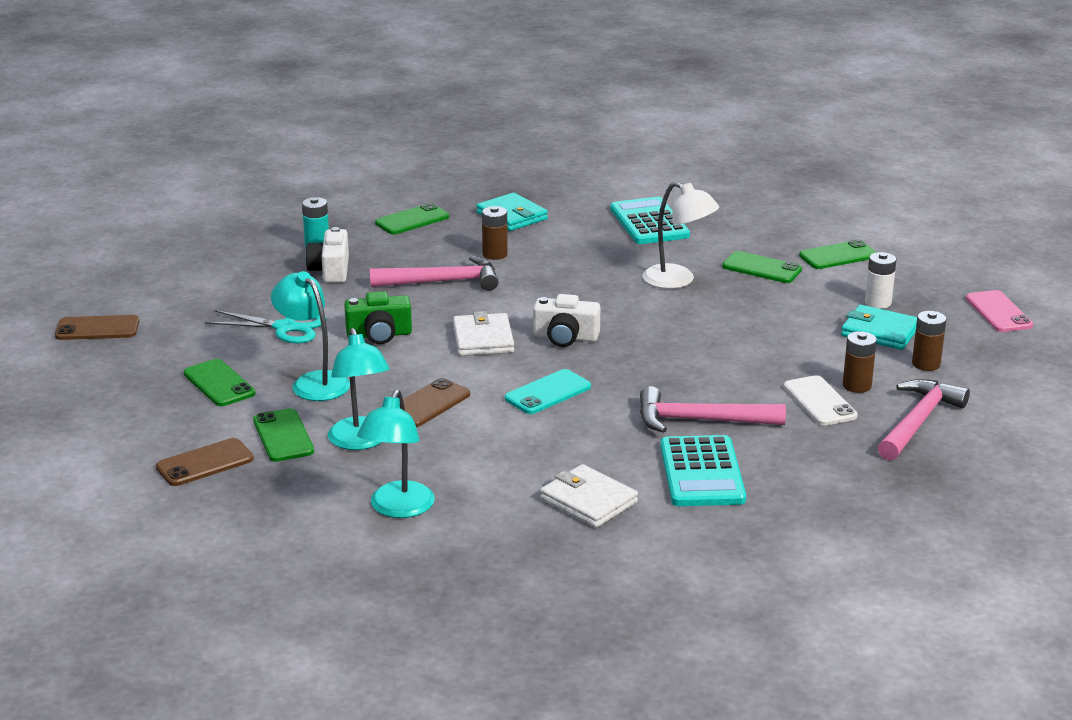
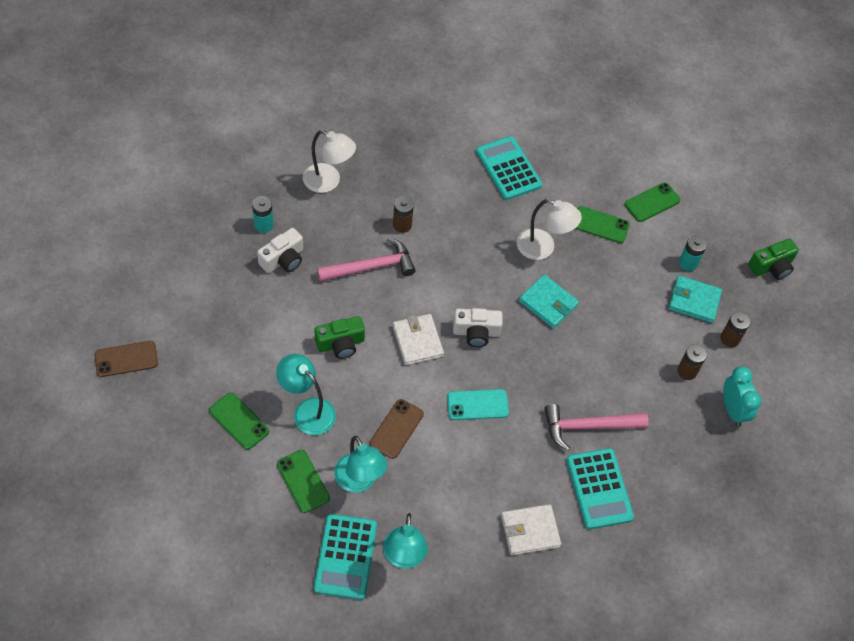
camera: 15 degrees left, 30 degrees up
(205, 463) = (256, 521): brown phone -> none
(286, 328) = (269, 342): turquoise scissors -> none
(315, 502) = (345, 557): none -> turquoise calculator
(331, 270) = (283, 259): white camera -> white camera turned 120 degrees counterclockwise
(412, 220) = (328, 181): green phone -> white lamp
(512, 216) = (403, 169): turquoise wallet -> turquoise wallet (548, 303)
(548, 393) = (477, 405): turquoise phone -> turquoise phone turned 45 degrees clockwise
(588, 501) = (530, 531): white wallet -> white wallet turned 45 degrees counterclockwise
(819, 401) = (664, 393): white phone -> none
(878, 303) = (688, 263): white battery -> turquoise battery
(918, 421) = (732, 410): pink hammer -> turquoise clock
(998, 312) = (771, 267): pink phone -> green camera

